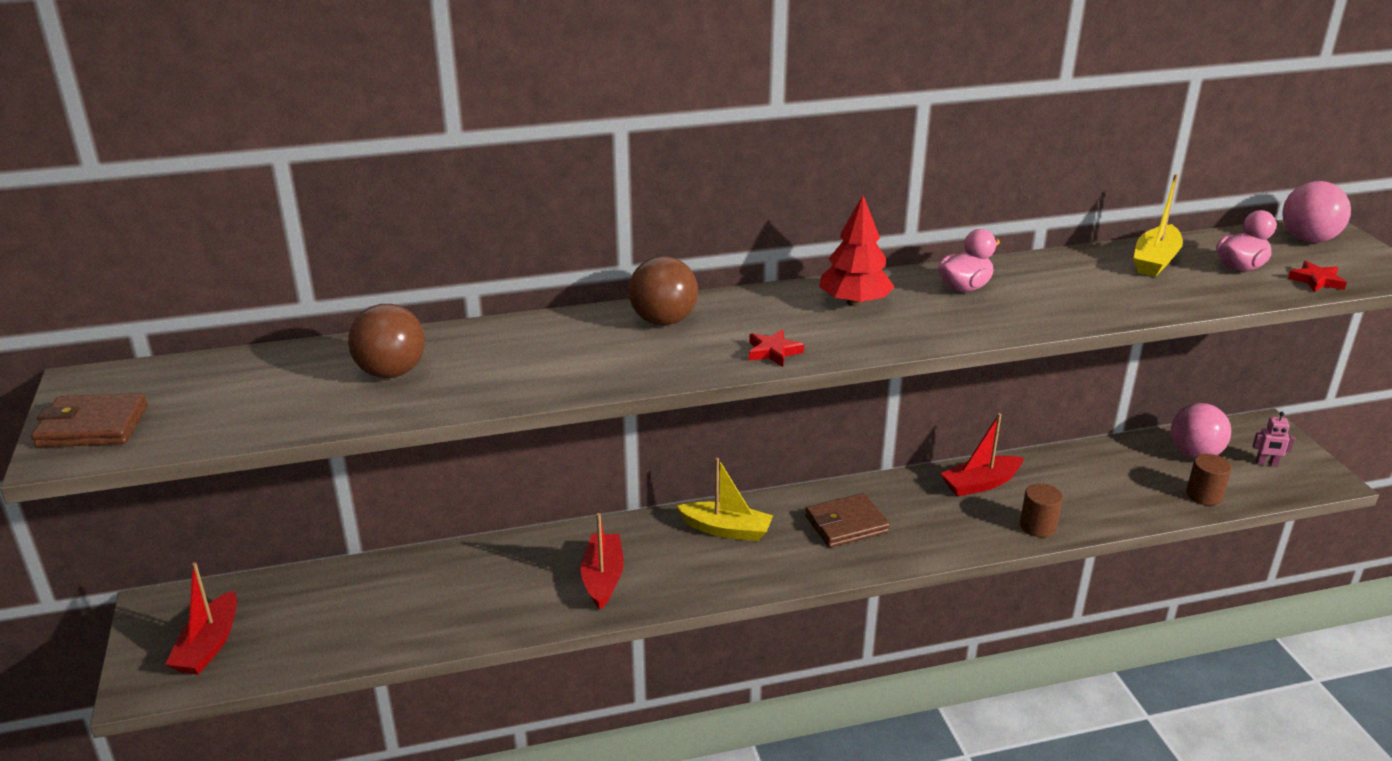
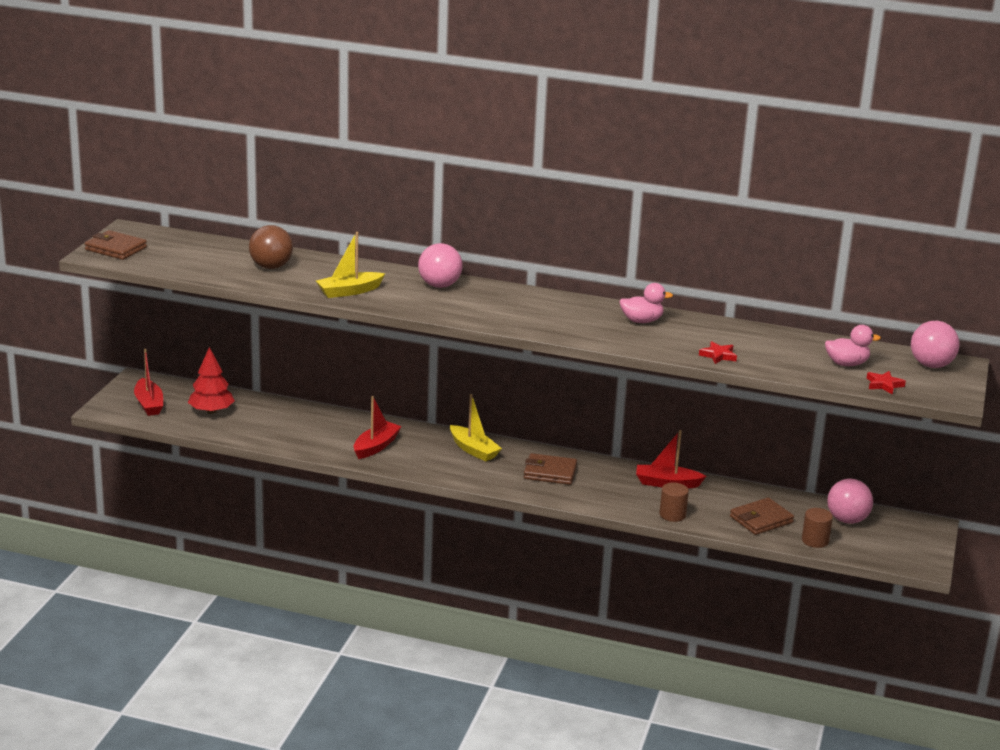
camera: 30 degrees right, 5 degrees down
(209, 645) = (149, 404): red boat -> red boat turned 60 degrees counterclockwise
(663, 321) = (439, 285): brown ball -> pink ball
(773, 352) = (477, 316): red star -> red star (718, 355)
(854, 302) = (561, 308): red tree -> red tree (211, 411)
(1124, 491) = (761, 520): none -> brown wallet
(1155, 261) = (794, 344): yellow boat -> yellow boat (349, 291)
(1266, 464) = (892, 542): pink robot -> none

